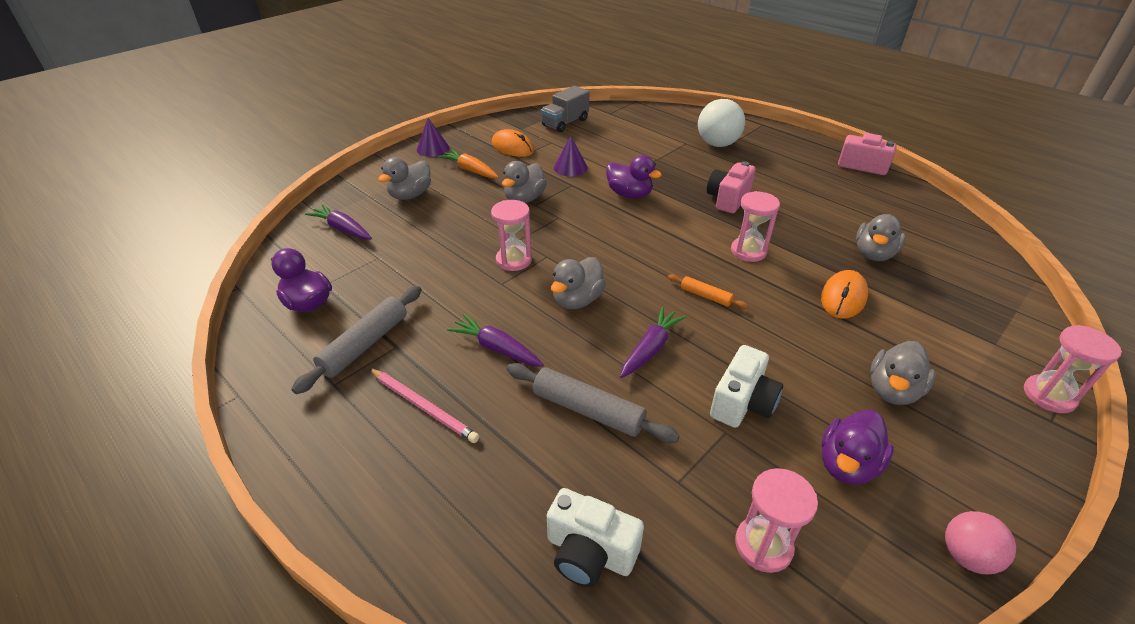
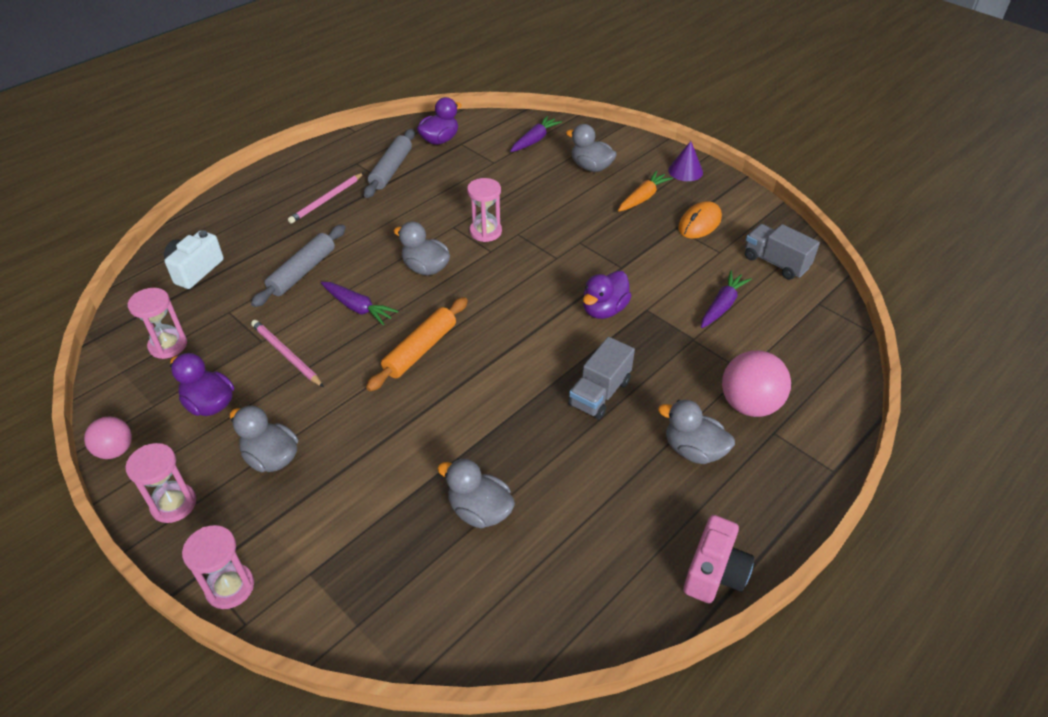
camera: 90 degrees right, 5 degrees up
(365, 344) = (391, 170): grey rolling pin -> grey rolling pin turned 75 degrees clockwise
(496, 348) = (375, 227): purple carrot -> purple carrot (722, 305)
(524, 199) = (589, 235): grey duck -> grey duck (693, 450)
(570, 167) = (659, 266): purple cone -> none
(705, 296) = (420, 350): orange rolling pin -> orange rolling pin, size x1.82
(717, 144) = (749, 404): white ball -> pink ball
(728, 199) = (599, 393): pink camera -> grey truck
(742, 403) = (286, 354): white camera -> pink pencil
(748, 251) = (491, 394): pink hourglass -> pink hourglass (173, 504)
(843, 297) = (404, 457): orange mouse -> none

